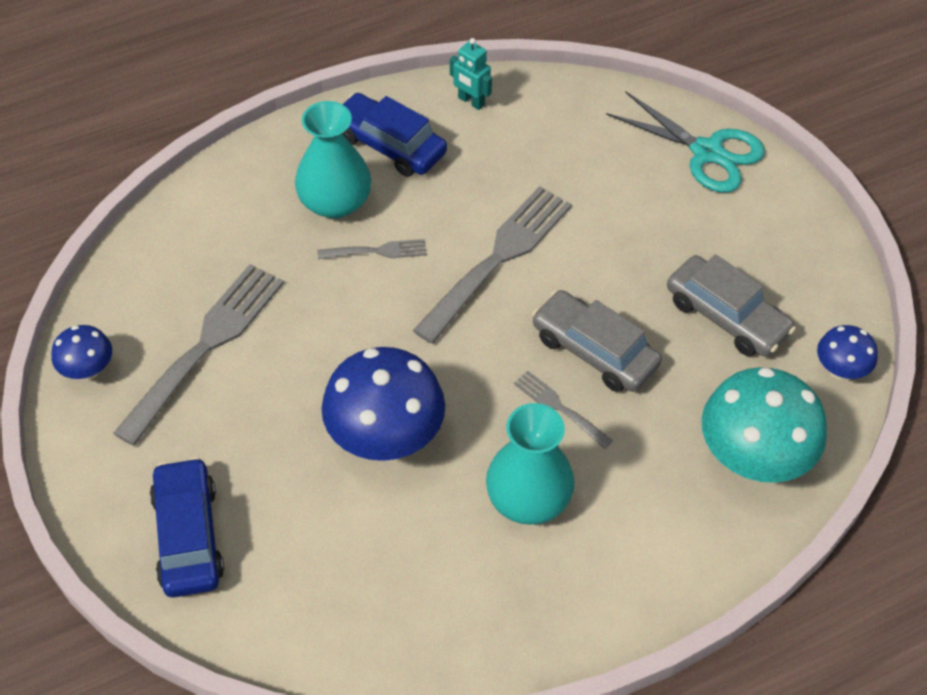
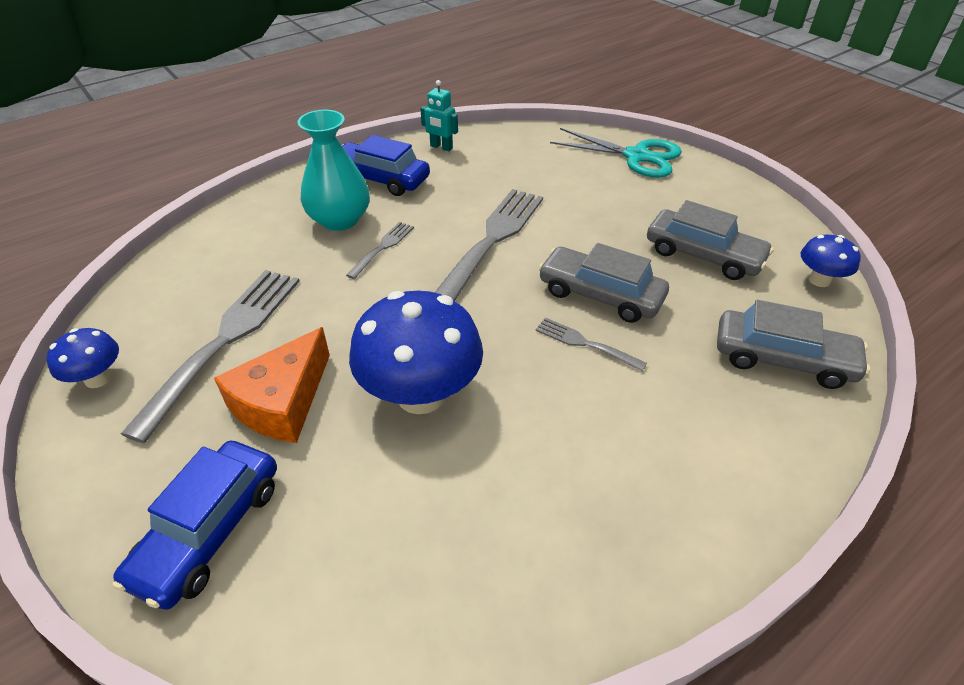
camera: 10 degrees left, 10 degrees down
(188, 536) = (209, 531): blue car -> blue car turned 135 degrees counterclockwise
(256, 424) = (282, 402): none -> orange cheese
(376, 251) = (382, 248): grey fork -> grey fork turned 45 degrees counterclockwise
(528, 499) = (583, 429): turquoise vase -> none
(752, 458) = (783, 359): turquoise mushroom -> grey car

